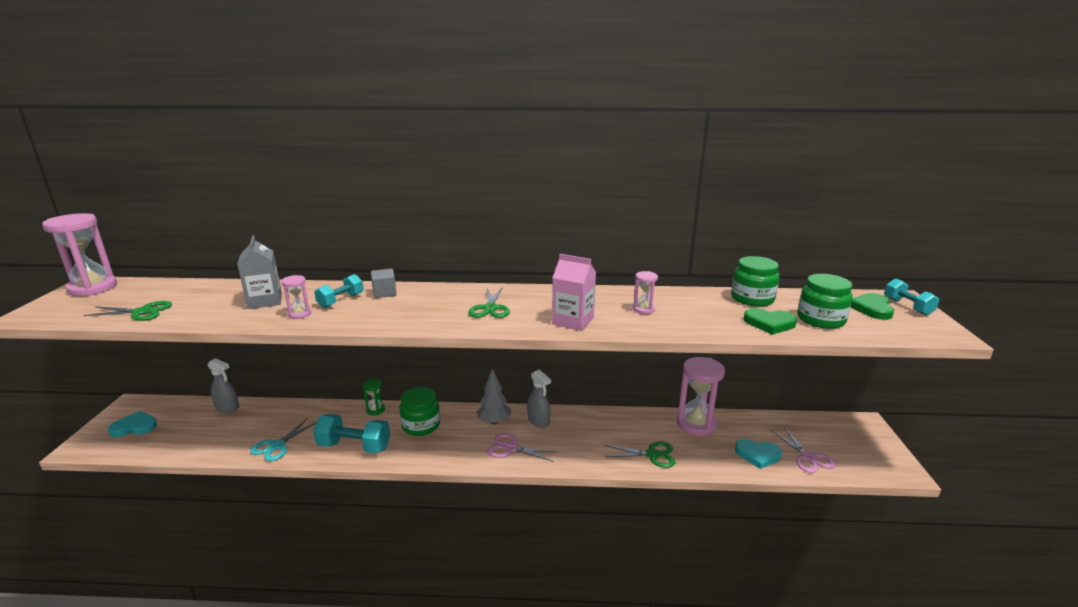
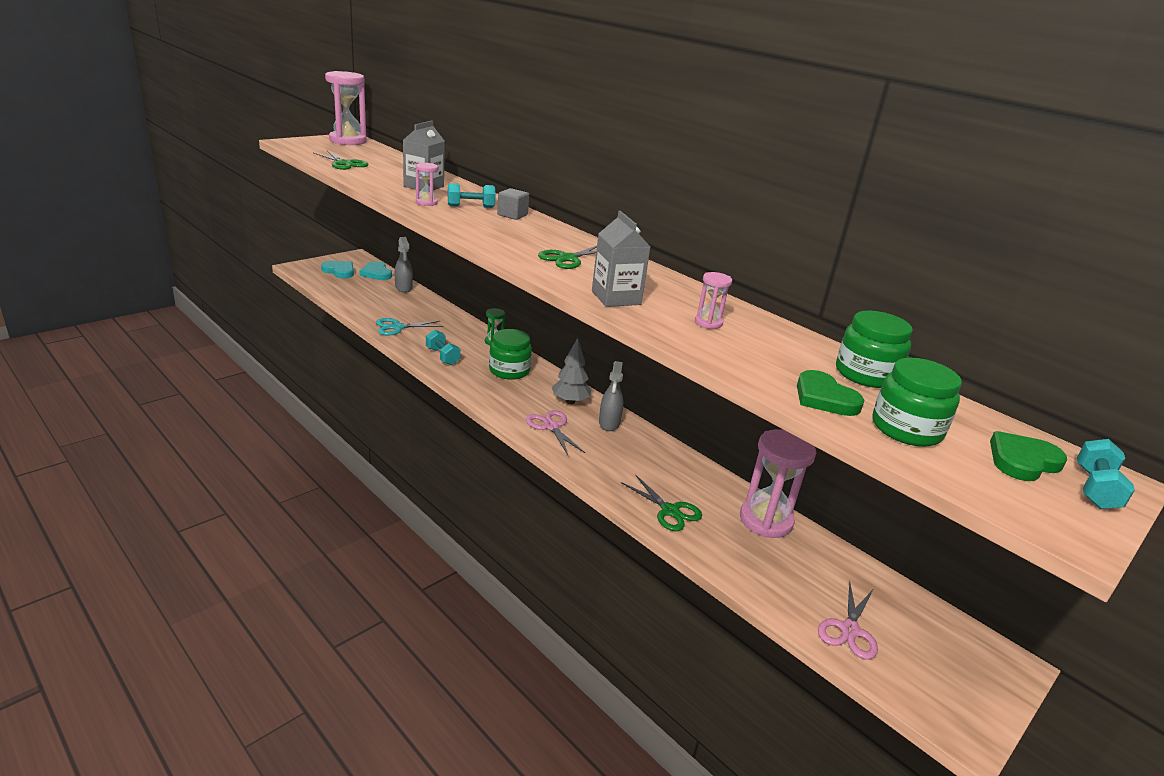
camera: 40 degrees right, 5 degrees up
(354, 446) = (442, 356): turquoise dumbbell -> turquoise dumbbell, size x0.63
(573, 321) = (616, 298): pink carton -> grey carton
(758, 455) = (788, 587): turquoise heart -> turquoise heart (376, 273)

